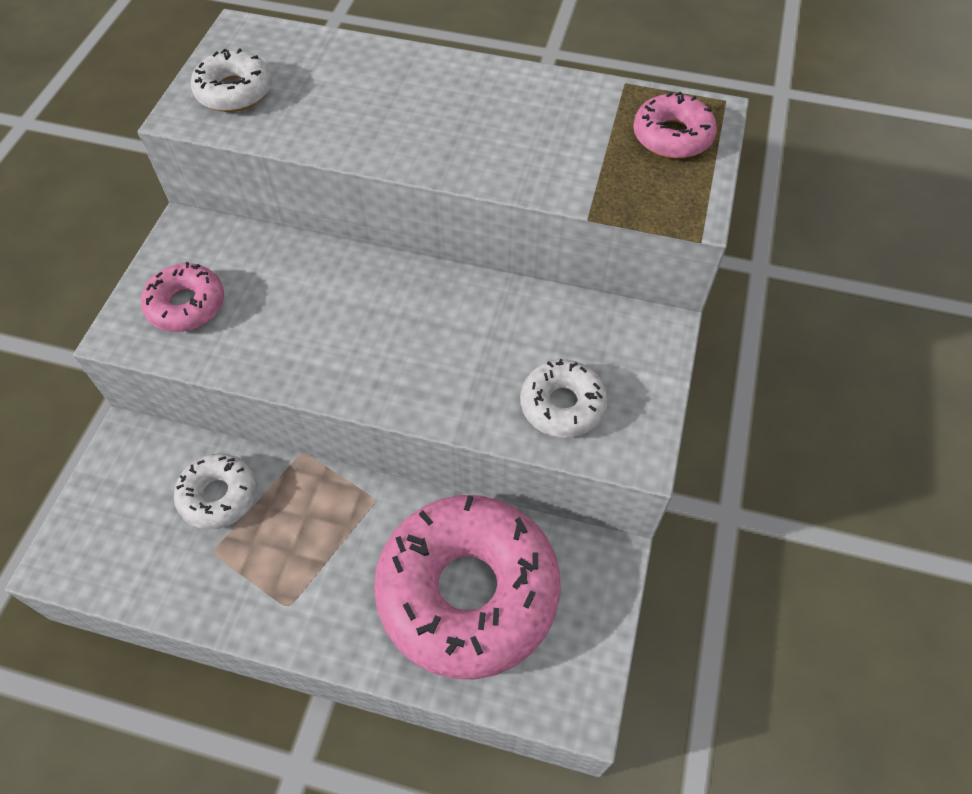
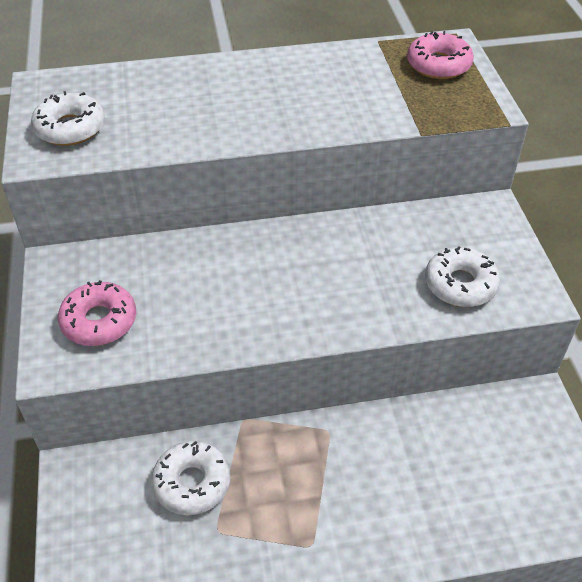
camera: 25 degrees left, 10 degrees down
(468, 592) = (451, 468): pink donut -> none

